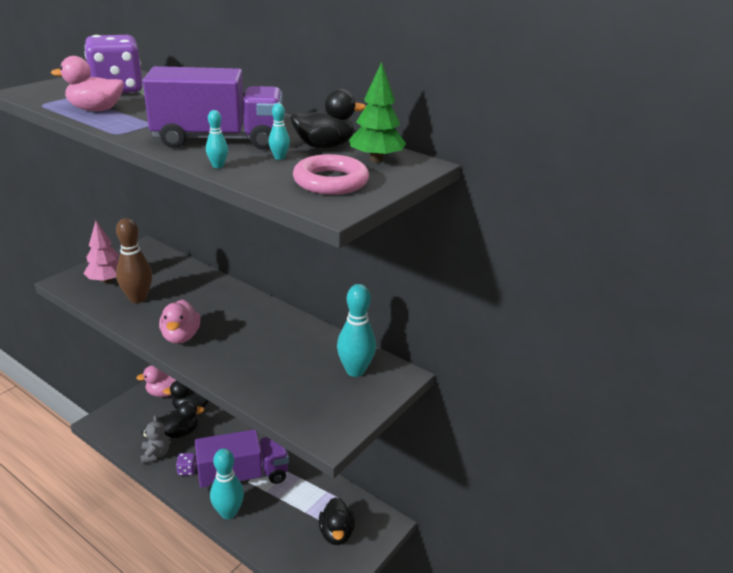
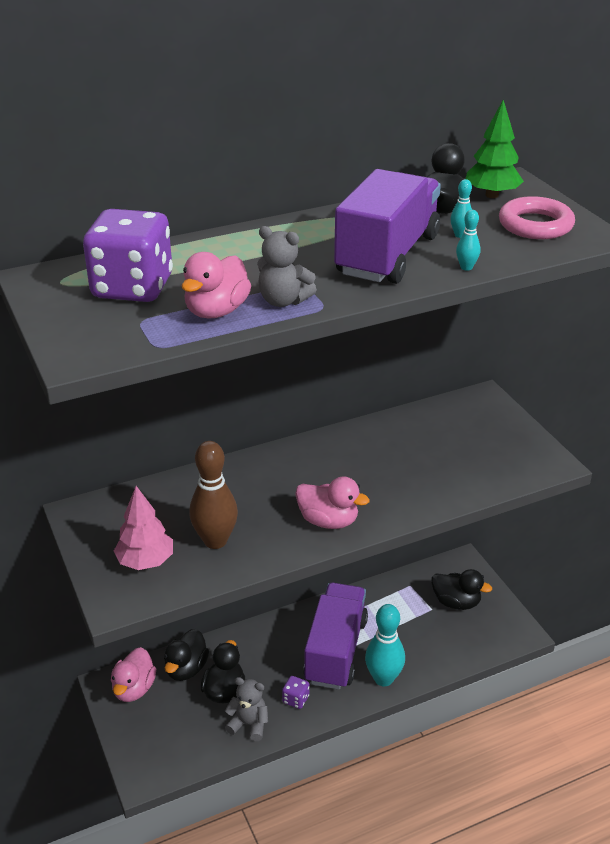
camera: 60 degrees left, 5 degrees up
(121, 122) = (283, 301): none -> grey teddy bear
(355, 370) = (463, 420): turquoise bowling pin -> none

